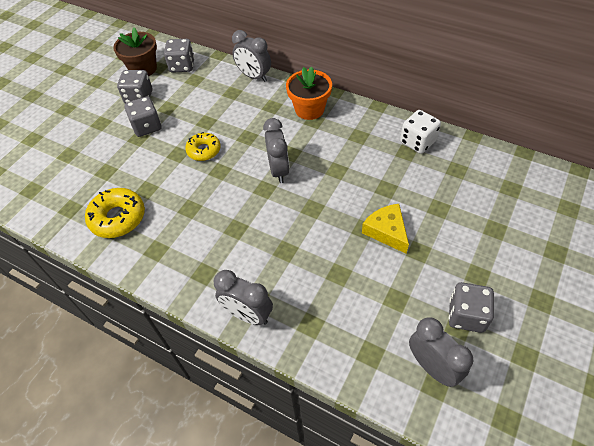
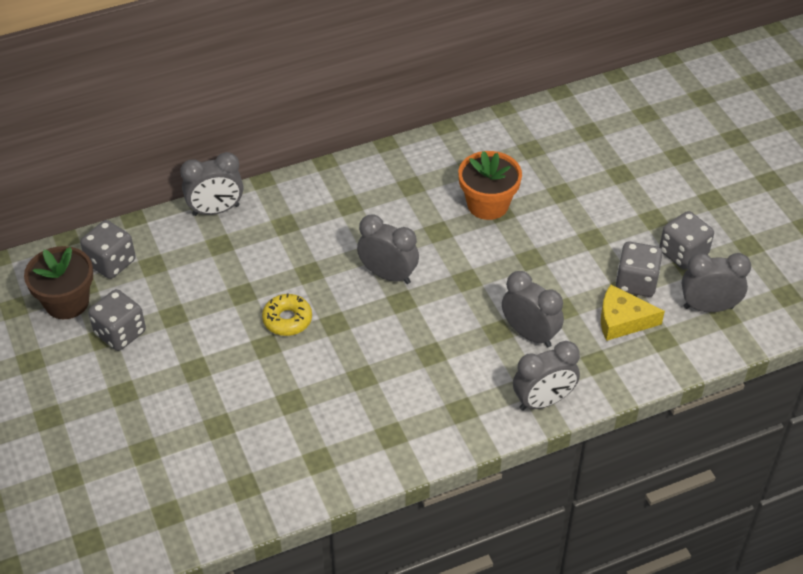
camera: 55 degrees left, 5 degrees down
(118, 218) = (308, 447): yellow donut -> none
(147, 127) = (185, 351): grey dice -> grey dice (636, 282)
(299, 270) = (530, 334): none -> grey clock
(309, 109) = (327, 197): orange flower pot -> orange flower pot (488, 204)
(386, 231) = (550, 245): yellow cheese -> yellow cheese (622, 320)
(417, 142) = (468, 150): white dice -> none

